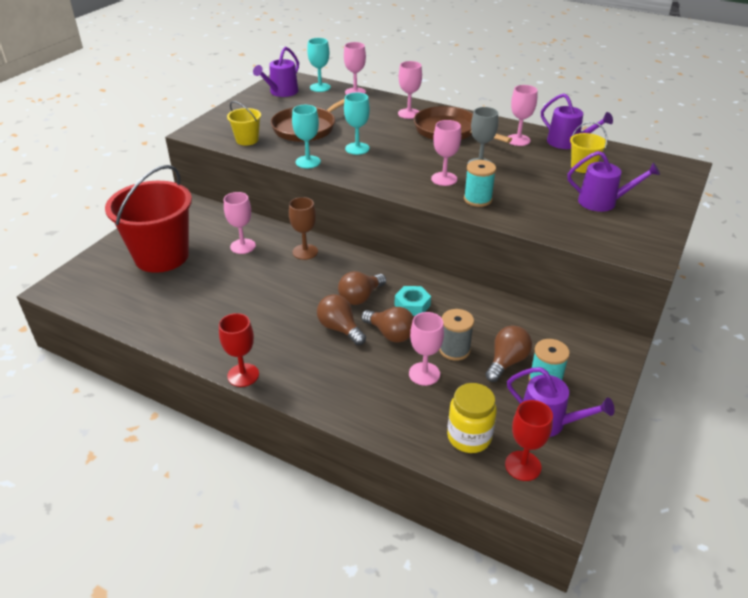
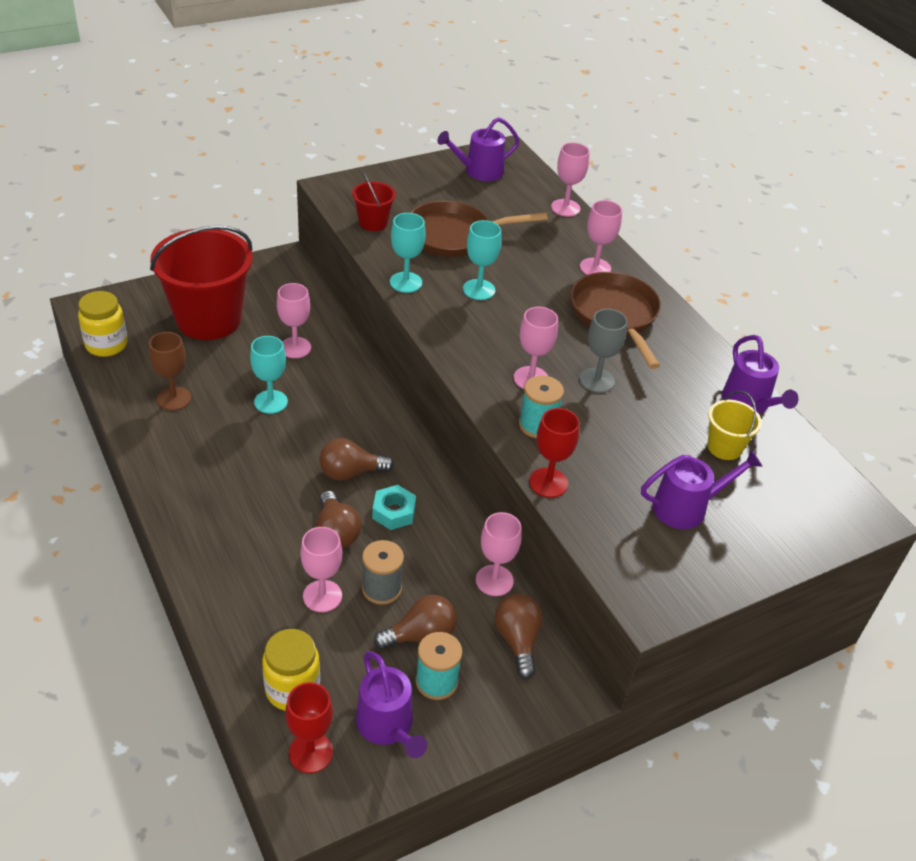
camera: 30 degrees right, 5 degrees up
(98, 304) = (106, 345): none -> yellow jar
(243, 375) = (157, 494): red goblet -> red goblet (548, 483)
(247, 140) = (373, 223): yellow bucket -> red bucket
(305, 252) = (350, 387): brown goblet -> brown goblet (174, 398)
(320, 87) = (531, 183): turquoise goblet -> turquoise goblet (271, 402)
(340, 329) = (293, 497): brown light bulb -> brown light bulb (517, 640)
(518, 140) = (688, 369): pink goblet -> pink goblet (494, 580)
(602, 202) = (686, 507): purple watering can -> purple watering can turned 60 degrees counterclockwise

